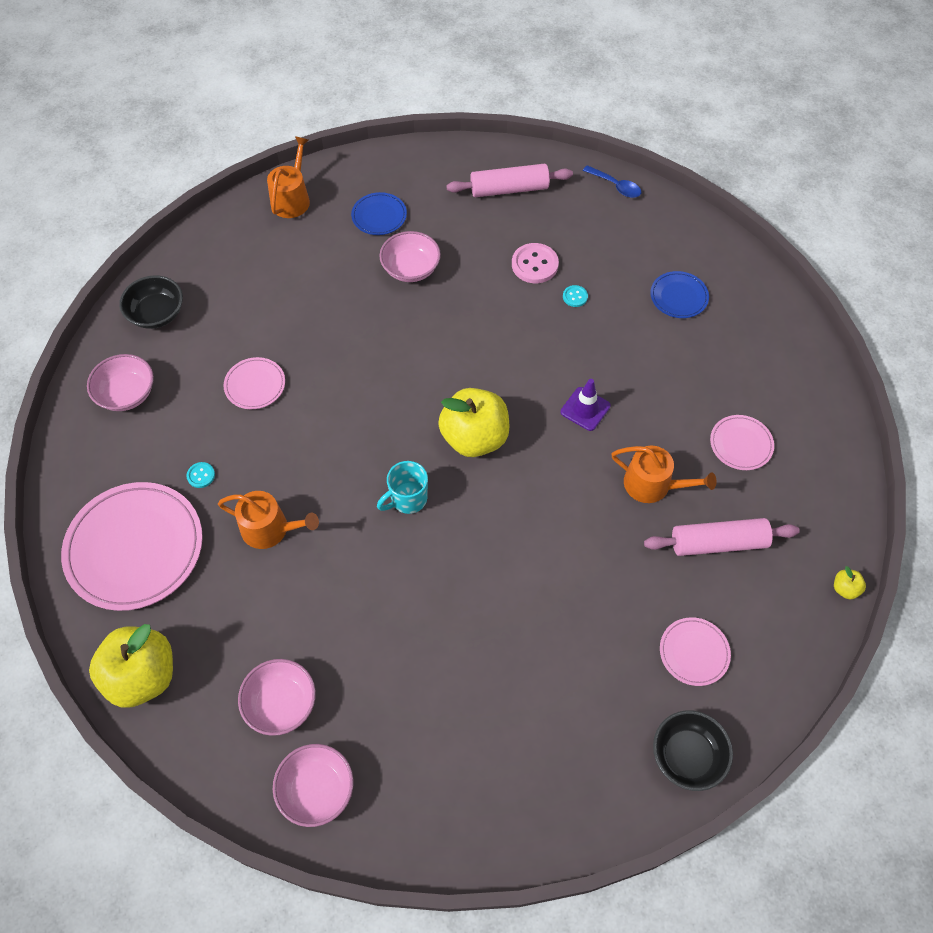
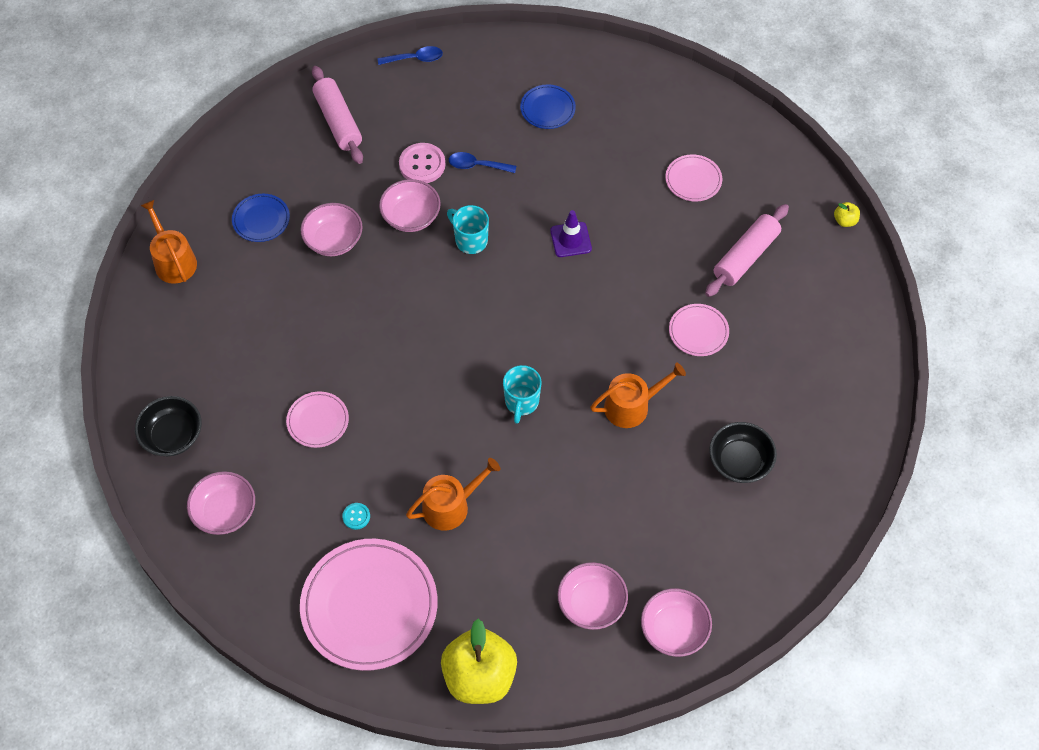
camera: 45 degrees left, 0 degrees up
(474, 437) = (519, 322): yellow apple -> none
(484, 295) = (411, 216): none -> pink bowl
(507, 347) = (470, 240): none -> turquoise mug
(509, 189) = (338, 121): pink rolling pin -> pink rolling pin turned 60 degrees counterclockwise
(575, 297) = (477, 165): turquoise button -> blue spoon
(653, 485) = (668, 253): orange watering can -> orange watering can (632, 406)
(687, 756) = (860, 401): black bowl -> black bowl (739, 462)
(694, 652) = (801, 337): pink plate -> pink plate (698, 331)

